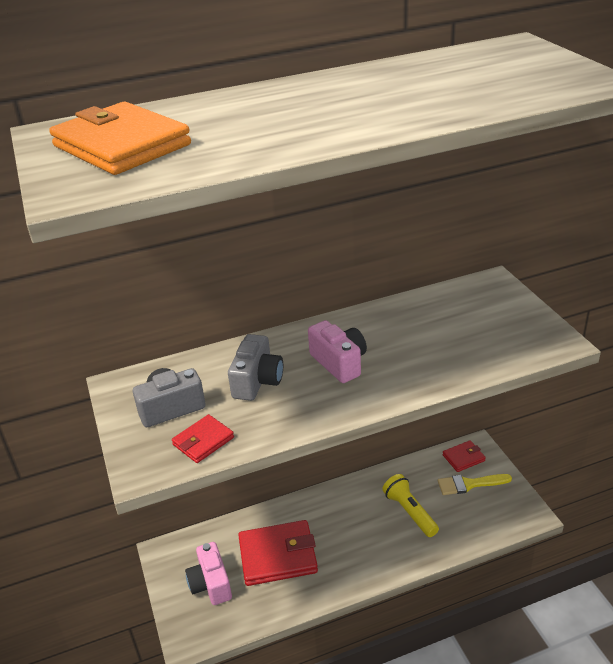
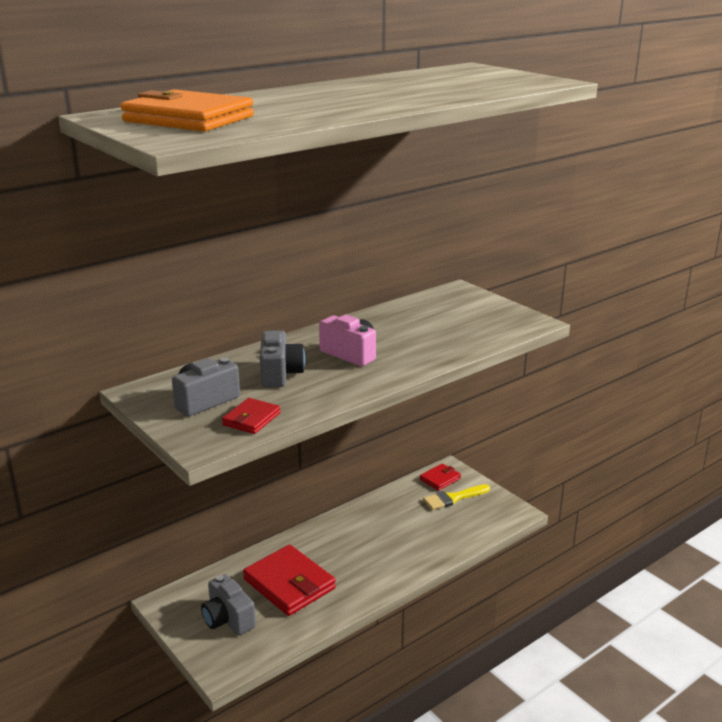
camera: 20 degrees left, 10 degrees down
(211, 584) = (228, 619): pink camera -> grey camera
(278, 556) = (289, 584): red wallet -> red wallet turned 75 degrees clockwise
(410, 512) = (406, 528): yellow flashlight -> none

